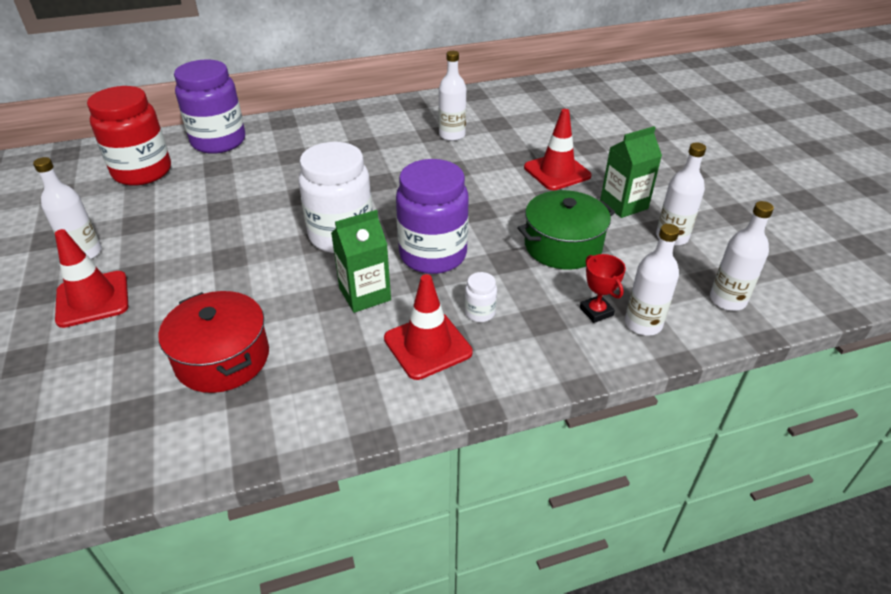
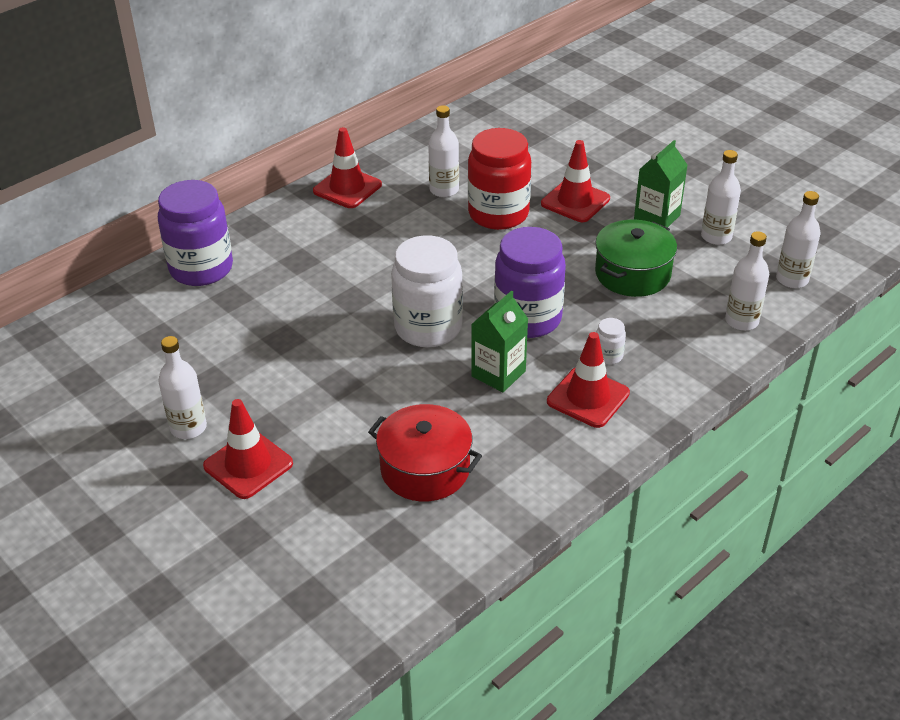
camera: 25 degrees left, 0 degrees up
(142, 172) = (152, 327): red jar -> red jar (498, 214)
(378, 115) = (347, 188): none -> red traffic cone
(596, 311) = (699, 323): red trophy -> none

